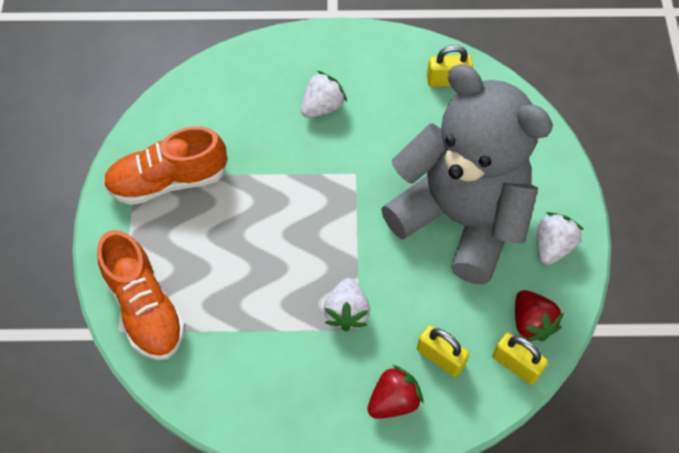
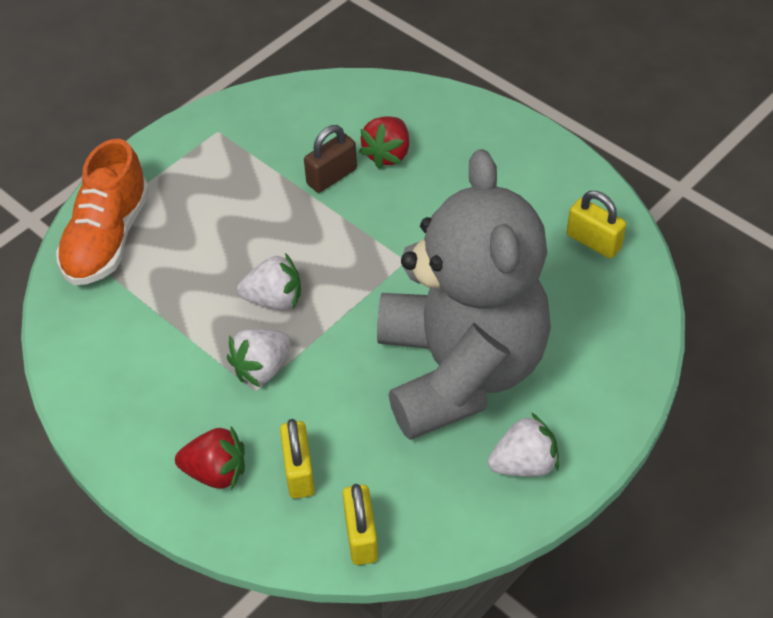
camera: 45 degrees right, 10 degrees down
(168, 181) = (238, 153): orange shoe -> none
(249, 151) = (331, 176): none -> brown padlock
(322, 107) = (441, 184): white strawberry -> white strawberry (274, 299)
(531, 323) = (420, 513): red strawberry -> red strawberry (387, 154)

